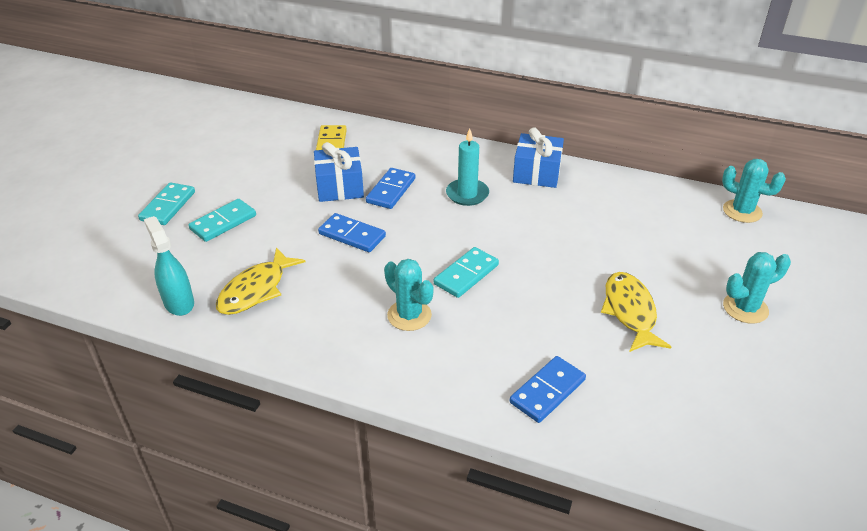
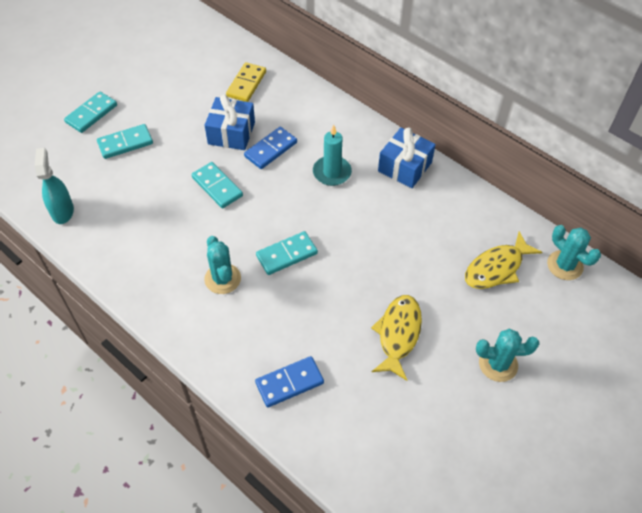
camera: 20 degrees right, 15 degrees up
(256, 290) = (121, 217): yellow fish -> yellow fish (496, 268)
(352, 235) = (217, 186): blue domino -> turquoise domino

